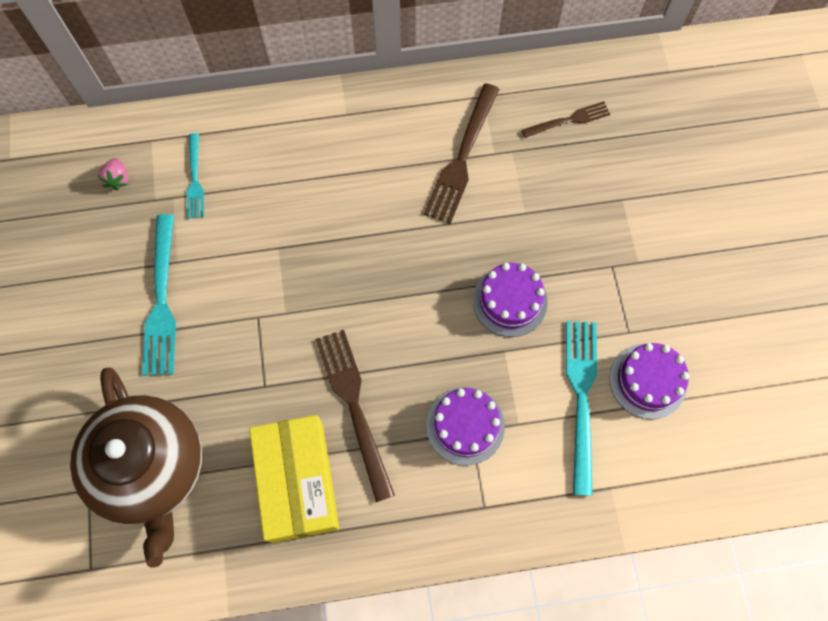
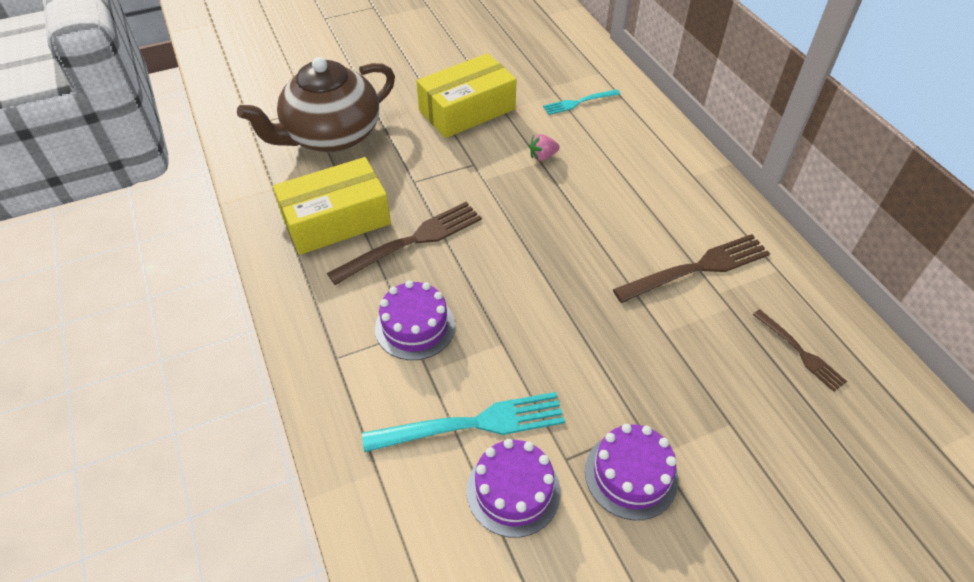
camera: 75 degrees right, 20 degrees down
(118, 179) = (558, 65): pink strawberry -> pink strawberry (542, 156)
(162, 301) = (467, 110): turquoise fork -> yellow box
(462, 158) = (697, 268): brown fork -> brown fork turned 150 degrees clockwise
(510, 301) = (558, 338): purple cake -> purple cake (631, 475)

